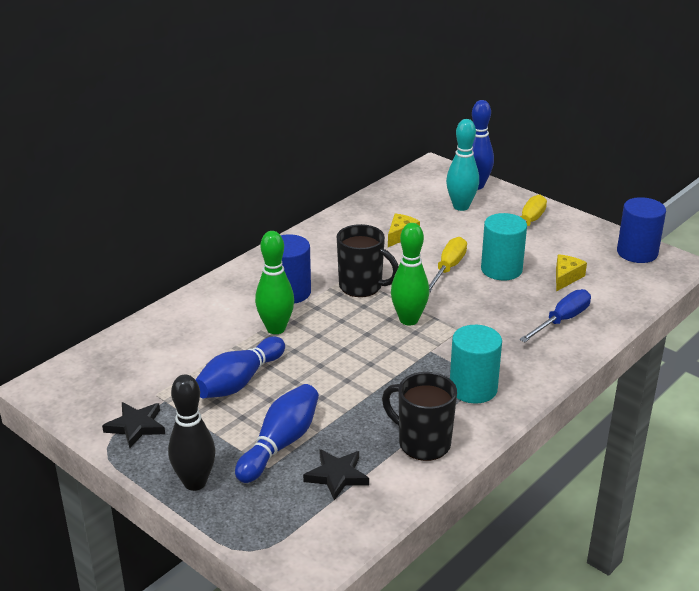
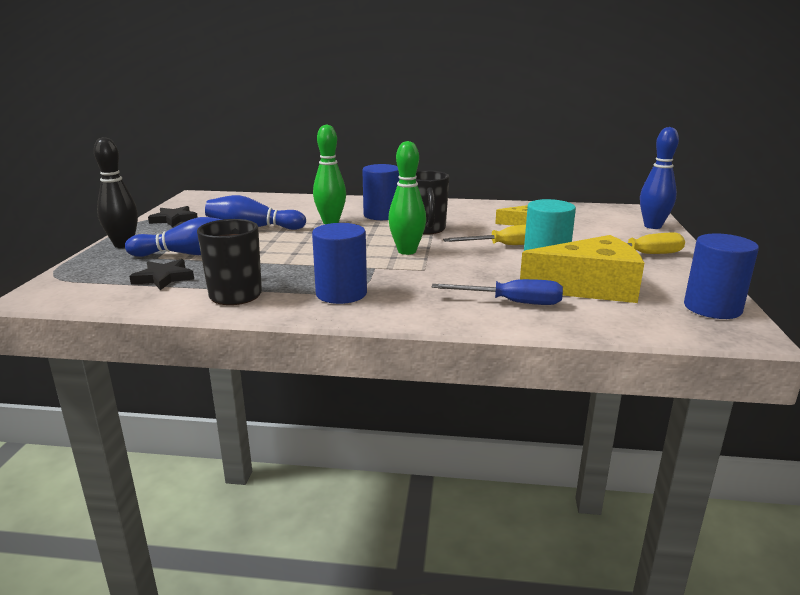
camera: 55 degrees right, 10 degrees down
(461, 206) = (608, 229): turquoise bowling pin -> none
(473, 388) = (341, 293): turquoise cylinder -> blue cylinder
(566, 277) = (589, 288): yellow cheese -> yellow cheese, size x2.13

